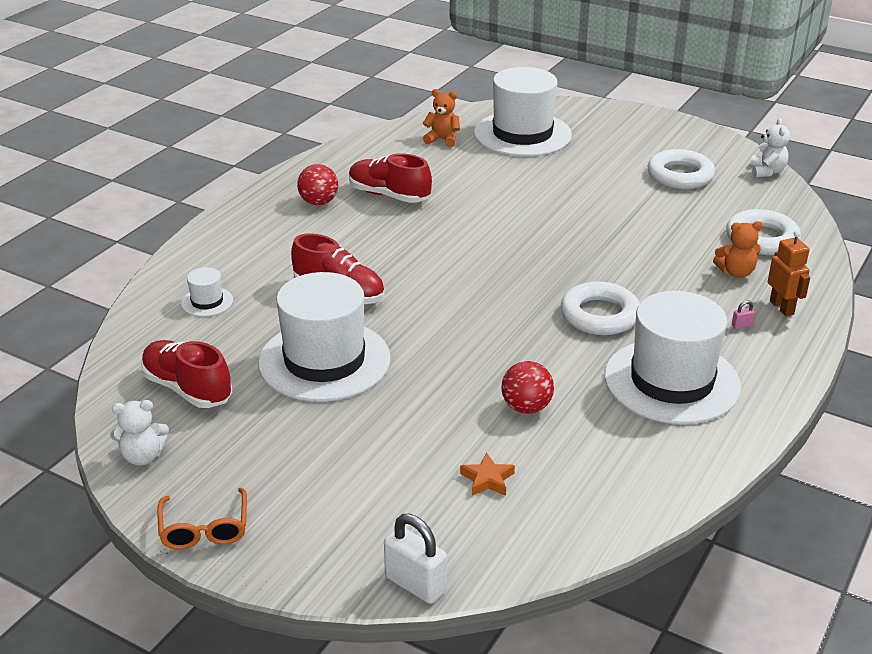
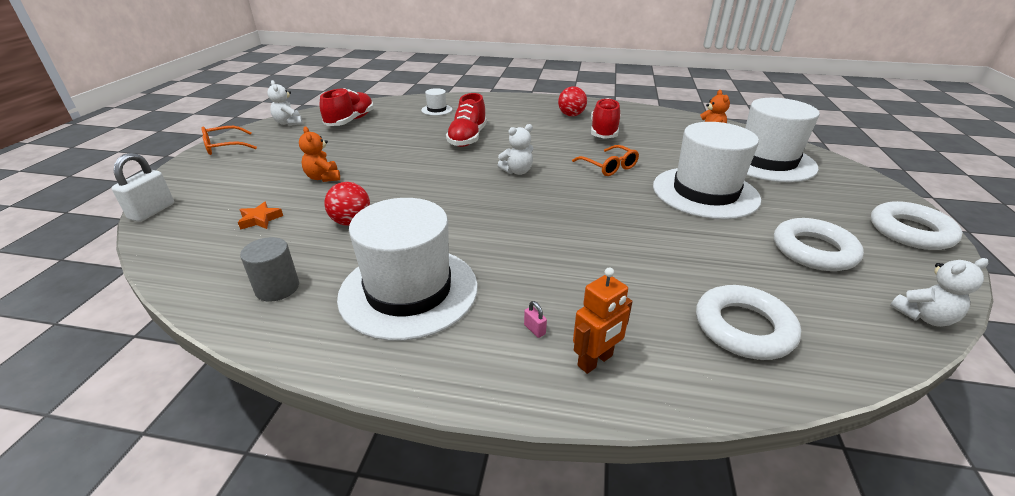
camera: 70 degrees right, 0 degrees up
(324, 361) = (389, 147): white hat -> white hat (705, 192)
(462, 276) = (517, 171): none -> white teddy bear
(483, 218) = (608, 166): none -> orange glasses
(600, 315) = (500, 237): white ring -> white ring (910, 231)
(641, 463) = (277, 288): none -> grey cylinder
(736, 272) = (645, 314): orange teddy bear -> orange teddy bear (323, 178)

